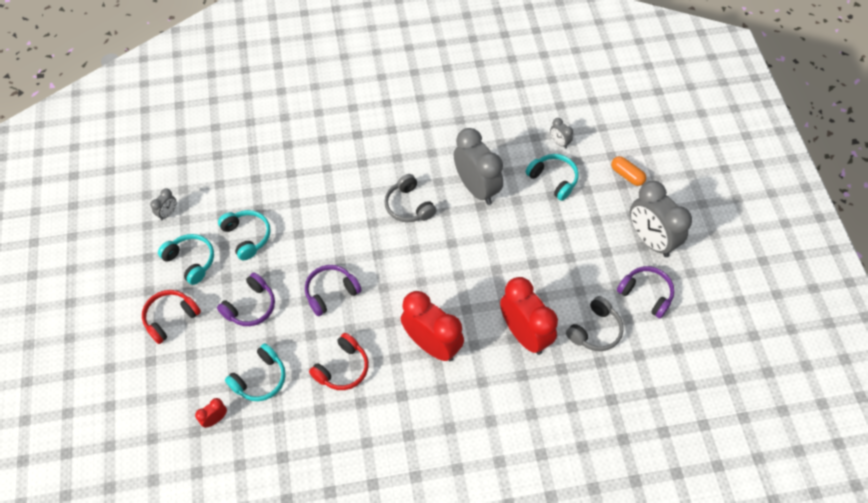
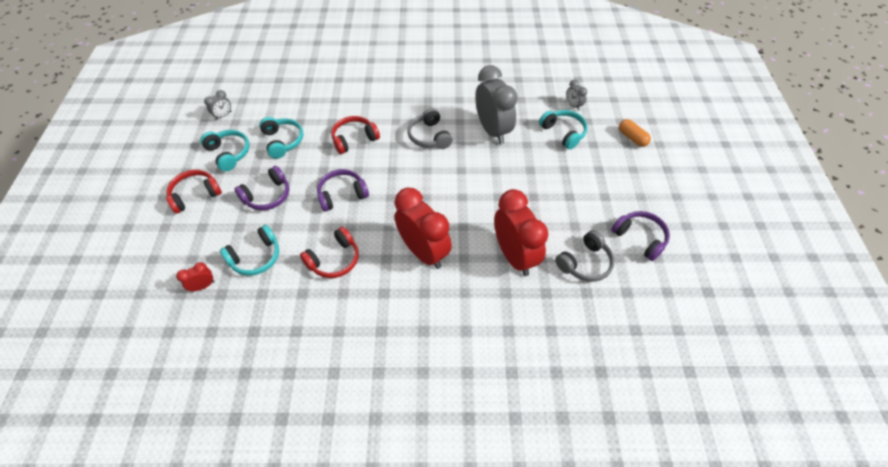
camera: 10 degrees right, 5 degrees down
(326, 222) = (354, 139): none -> red headphones
(650, 240) = (649, 192): grey clock -> none

